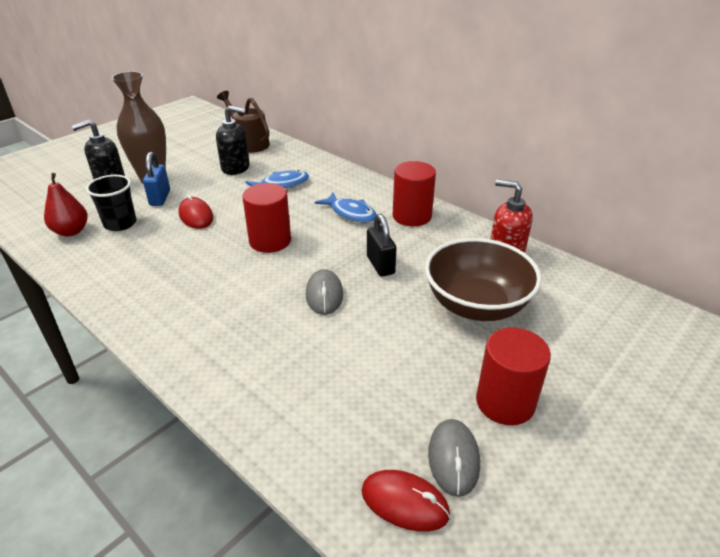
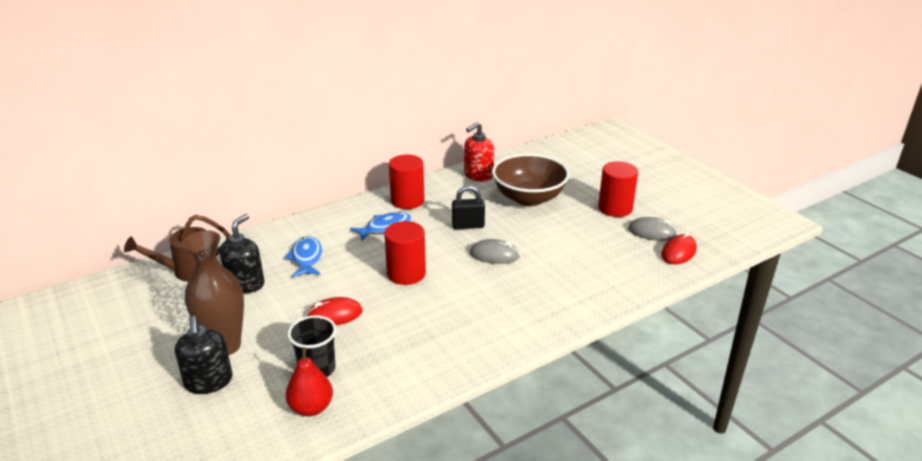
camera: 75 degrees left, 5 degrees down
(160, 198) = (277, 340): blue padlock -> none

